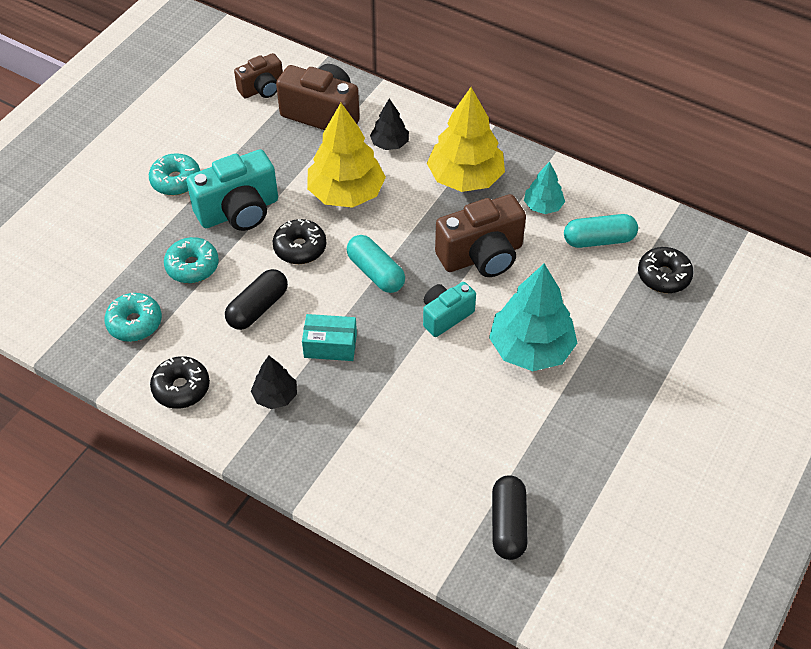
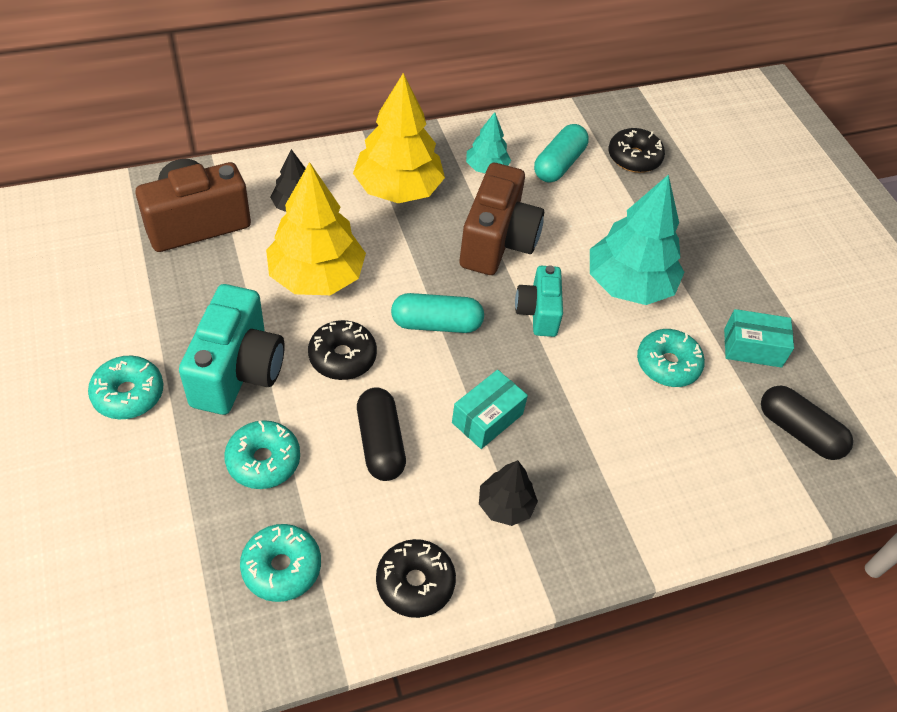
camera: 55 degrees left, 0 degrees up
(262, 89) = (101, 241): brown camera -> none
(482, 413) = (667, 364): none -> turquoise donut
(556, 454) = (752, 348): none -> turquoise box

